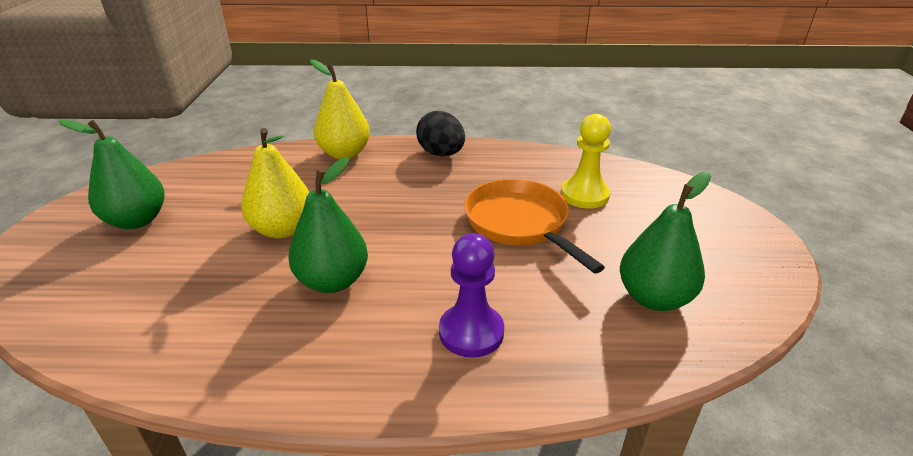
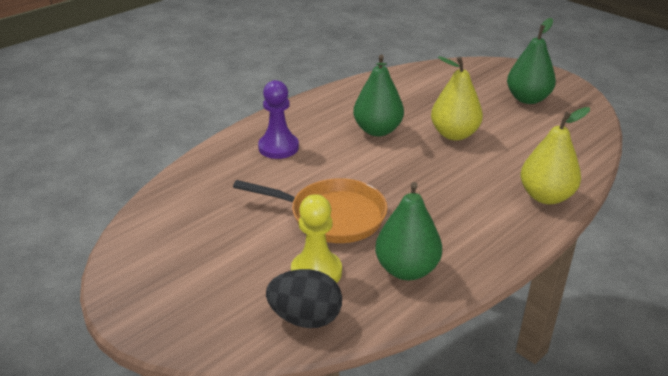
camera: 135 degrees right, 0 degrees up
(441, 154) = (485, 243): black egg -> black egg (305, 318)
(654, 298) = (197, 214): green pear -> green pear (406, 270)

